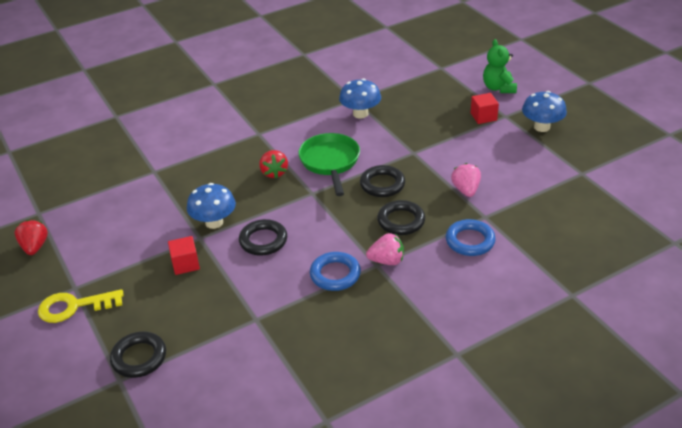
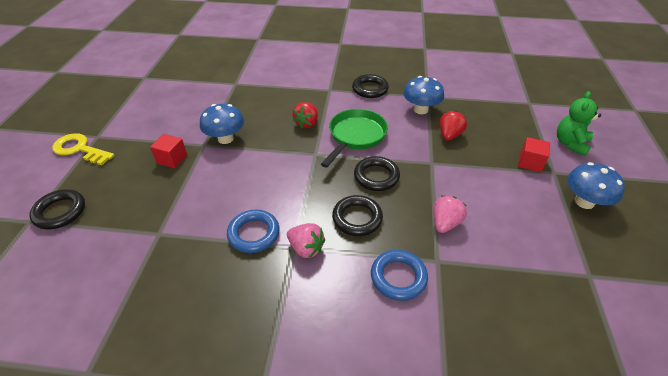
camera: 35 degrees right, 5 degrees up
(35, 247) = (114, 97): red strawberry -> red strawberry (449, 135)
(263, 241) = (239, 172): black ring -> black ring (370, 89)

